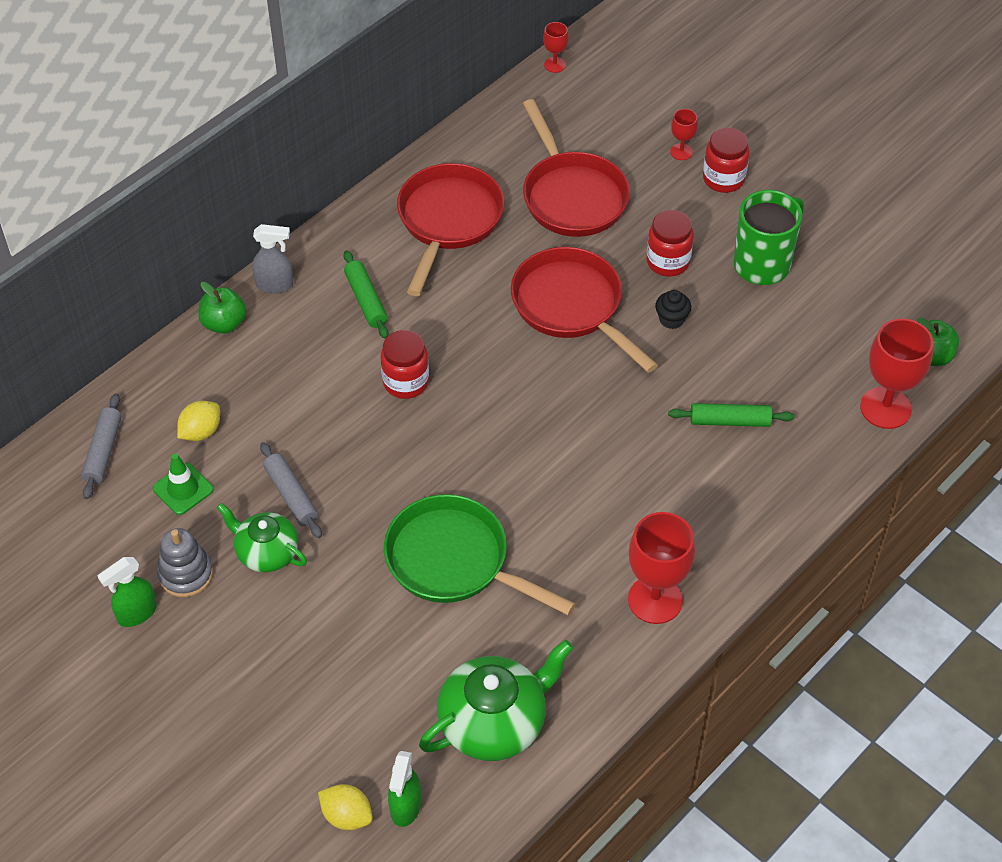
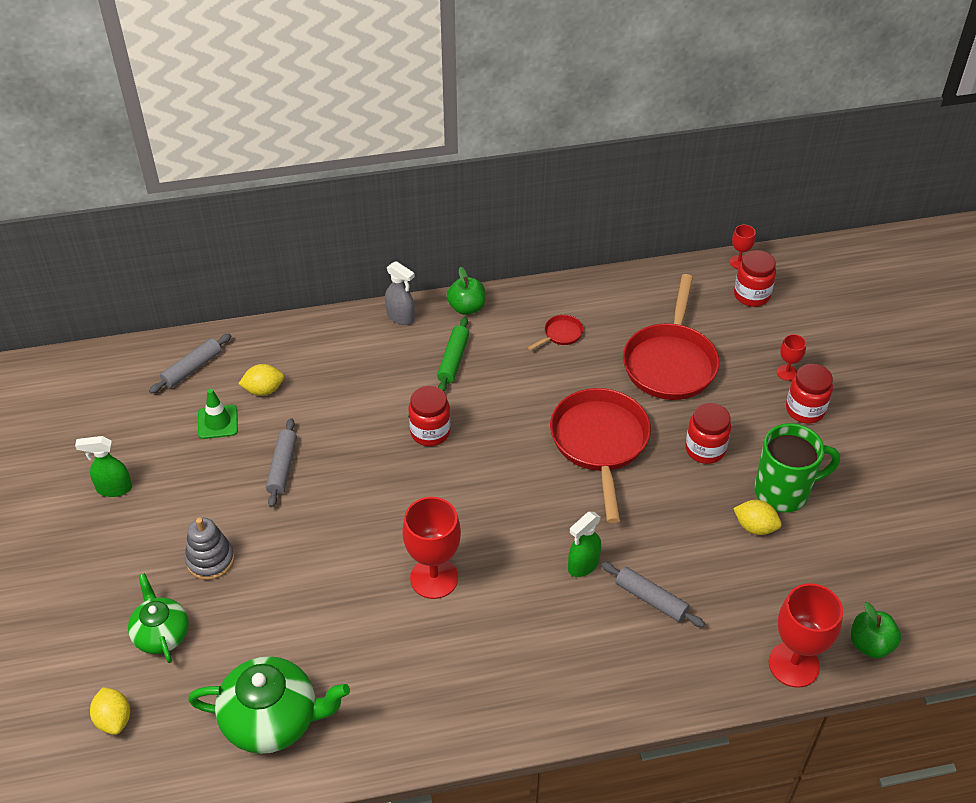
camera: 35 degrees right, 5 degrees down
(186, 574) = (167, 481): grey stacking toy -> grey stacking toy (210, 560)
(224, 323) = (344, 325): green apple -> green apple (467, 307)
(266, 552) = (231, 497): green teapot -> green teapot (161, 634)
(405, 807) = (157, 740): green spray bottle -> green spray bottle (583, 565)
(448, 221) = (561, 334): red pan -> red pan, size x0.41
(454, 561) = (350, 581): green pan -> none
(592, 92) = (751, 295): none -> red jar
(655, 600) = (471, 703): red goblet -> red goblet (434, 578)
(671, 319) = (670, 494): black cupcake -> none
(730, 421) = (651, 599): green rolling pin -> grey rolling pin
(764, 308) = (755, 527): none -> yellow lemon

